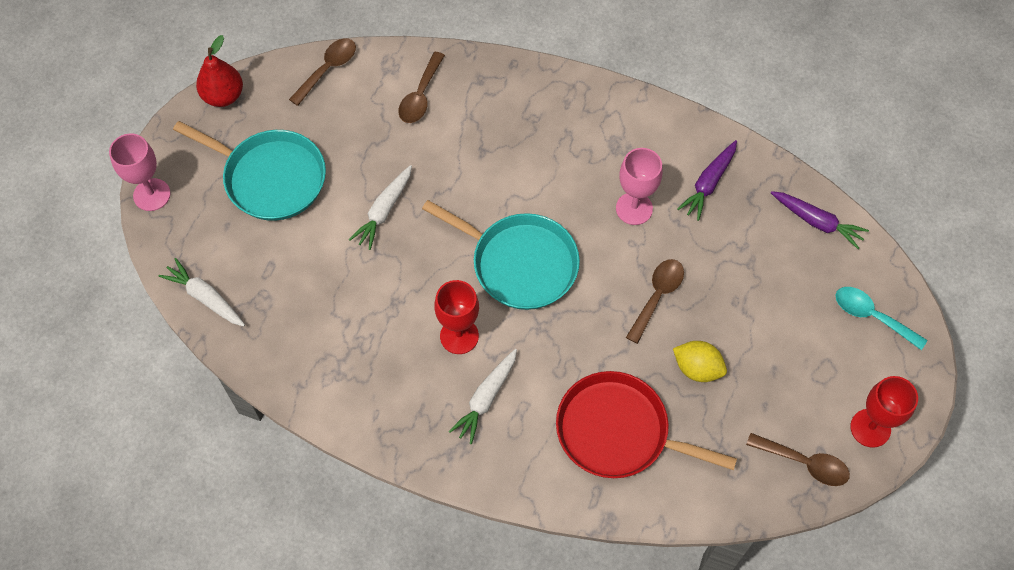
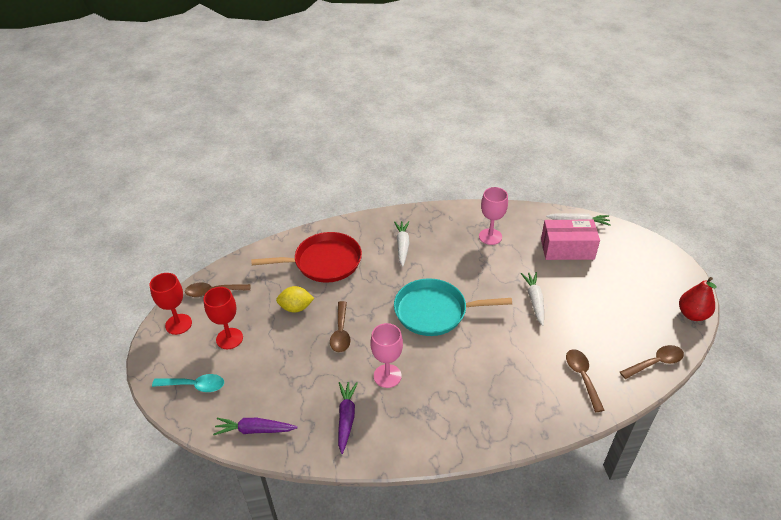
camera: 150 degrees right, 20 degrees down
(152, 195) = (660, 249): pink goblet -> pink goblet (490, 236)
(267, 263) = (567, 249): none -> pink box
(270, 178) = (613, 286): turquoise pan -> none
(328, 69) = (655, 363): brown spoon -> brown spoon turned 120 degrees counterclockwise
(459, 336) = (438, 264): red goblet -> red goblet (229, 338)

